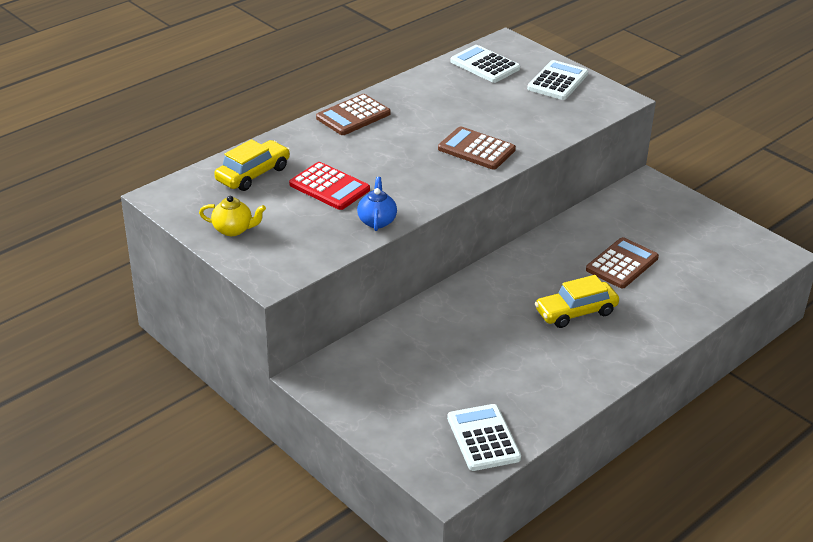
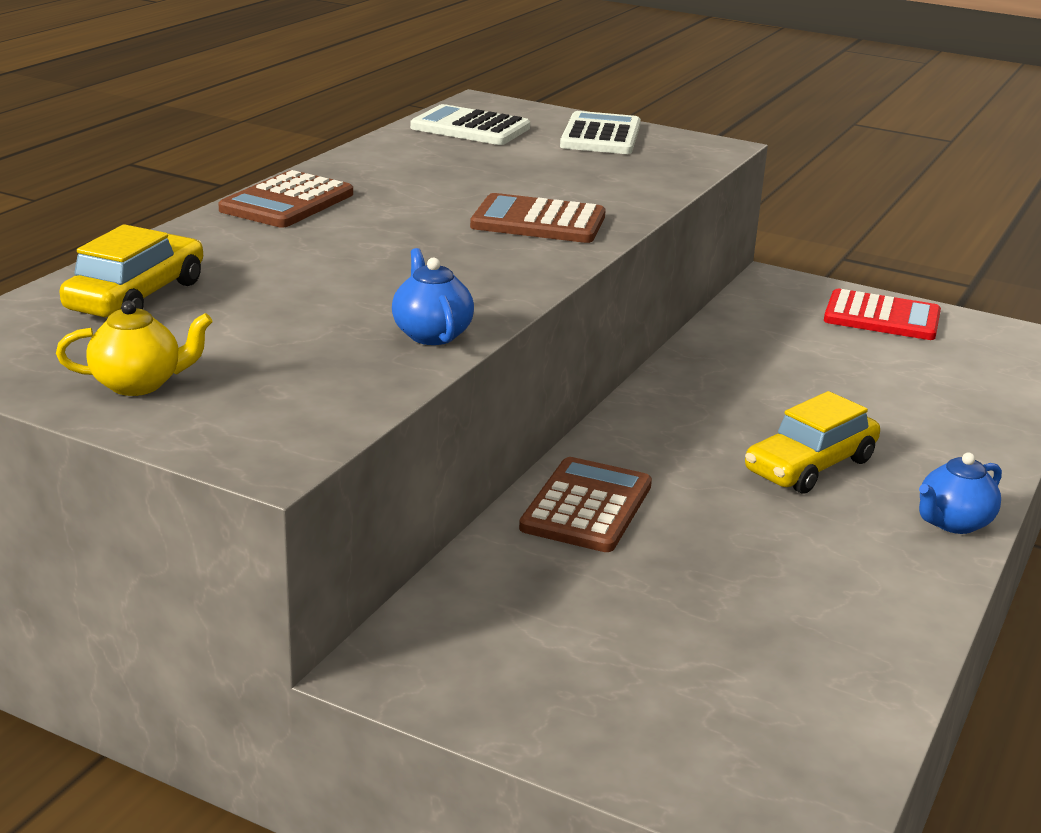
camera: 20 degrees left, 10 degrees down
(329, 187) = (304, 297): red calculator -> red calculator (882, 317)
(483, 438) = (811, 711): white calculator -> none
(622, 264) = (826, 387): brown calculator -> brown calculator (586, 506)
(626, 359) = (953, 523): none -> blue teapot

